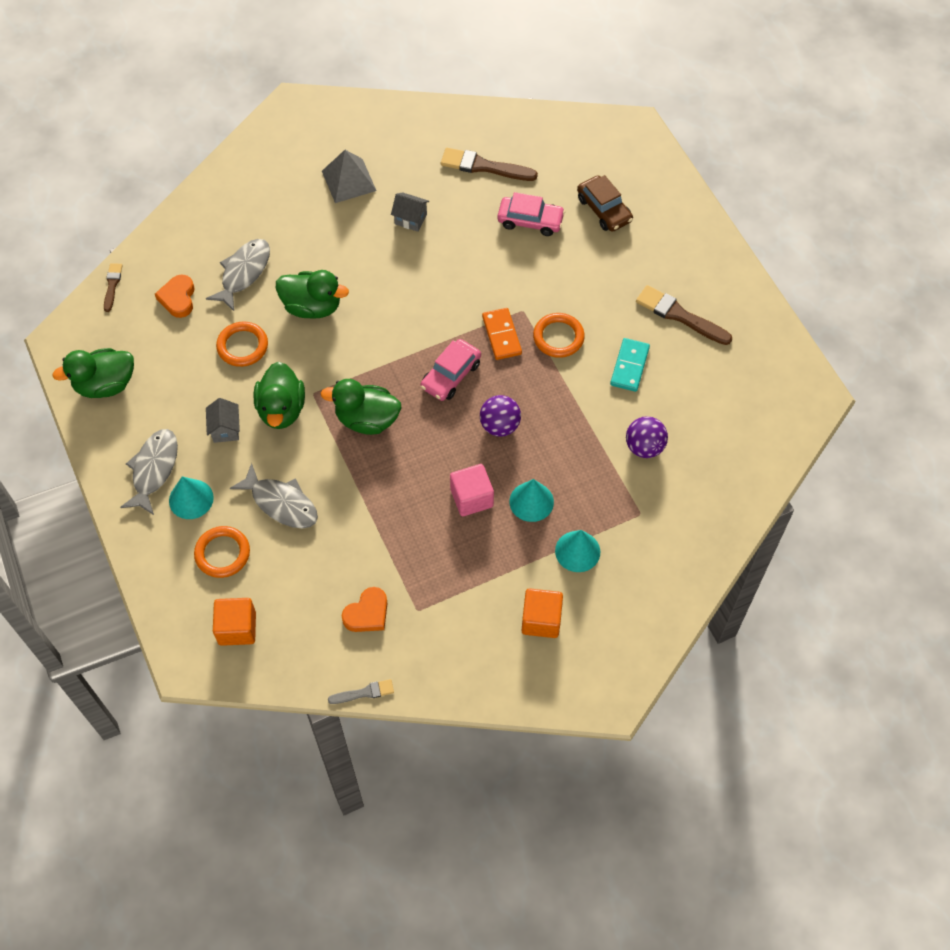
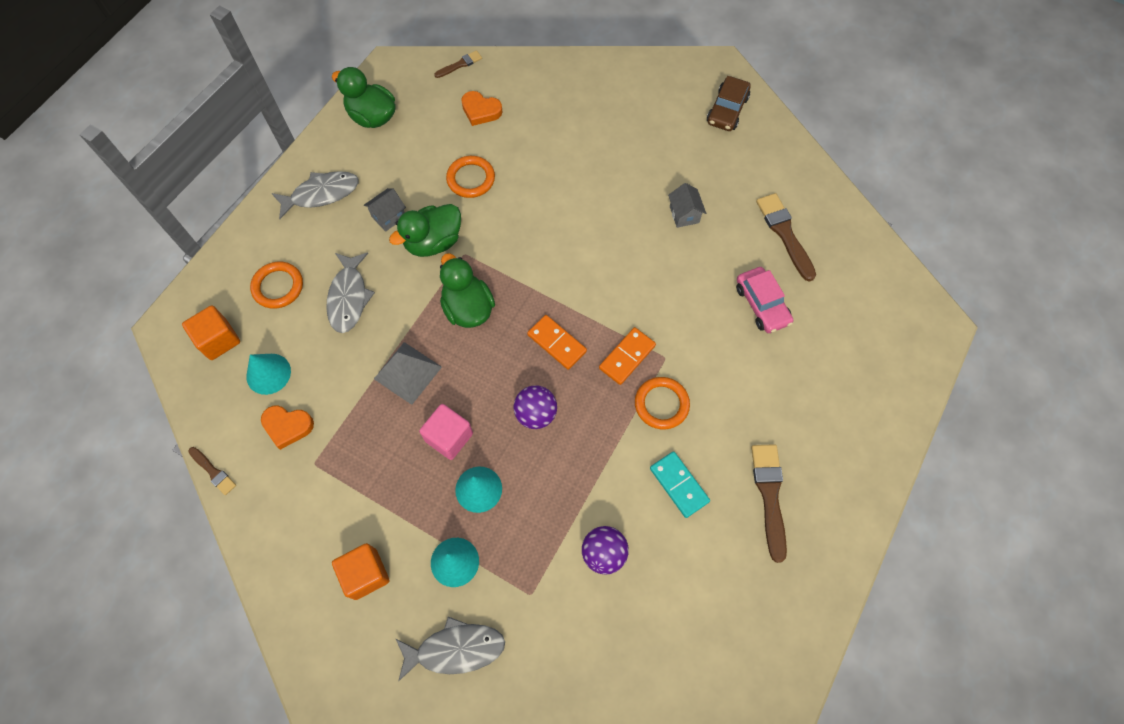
camera: 55 degrees right, 5 degrees up
(178, 298) = (481, 111): orange heart -> orange heart turned 120 degrees counterclockwise
(191, 499) = (312, 234): turquoise cone -> turquoise cone (268, 373)
(243, 273) = (537, 136): grey fish -> grey fish (455, 649)
(312, 307) = (543, 201): green duck -> none
(349, 180) = (682, 148): grey pyramid -> grey pyramid (408, 372)
(364, 692) = (213, 472): grey brush -> brown brush
(451, 375) = (557, 343): pink car -> orange domino
(604, 209) = (826, 356): brown car -> brown car (727, 110)
(629, 366) = (679, 485): turquoise domino -> turquoise domino turned 75 degrees clockwise

